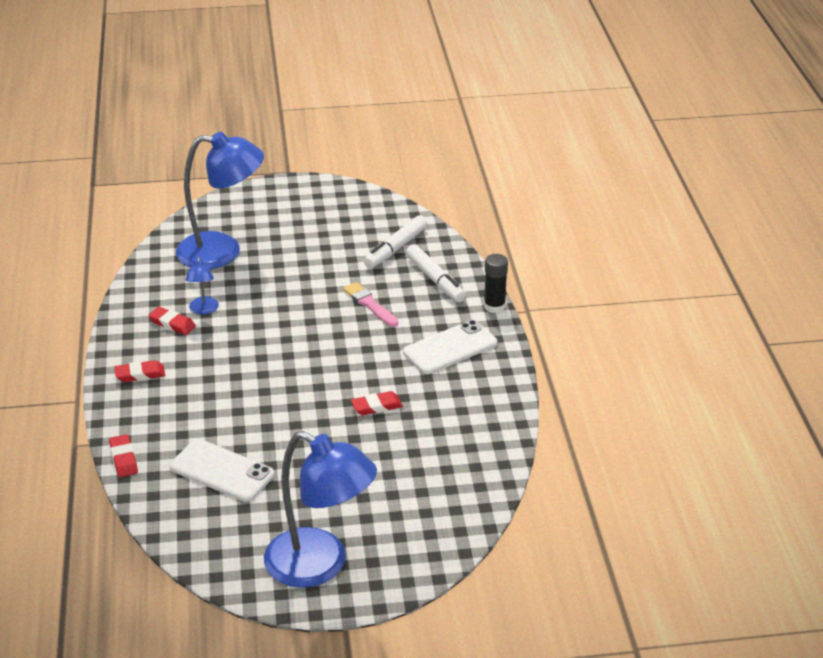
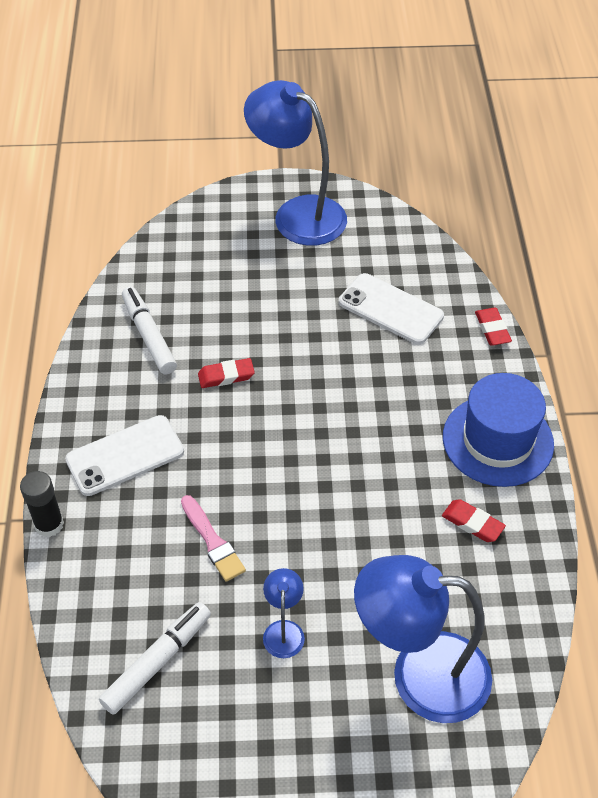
camera: 175 degrees left, 15 degrees up
(140, 374) = (497, 440): red eraser -> blue hat
(203, 310) = (434, 547): blue lamp -> blue lamp (284, 630)
(435, 280) = (115, 584): white marker -> white marker (149, 336)

